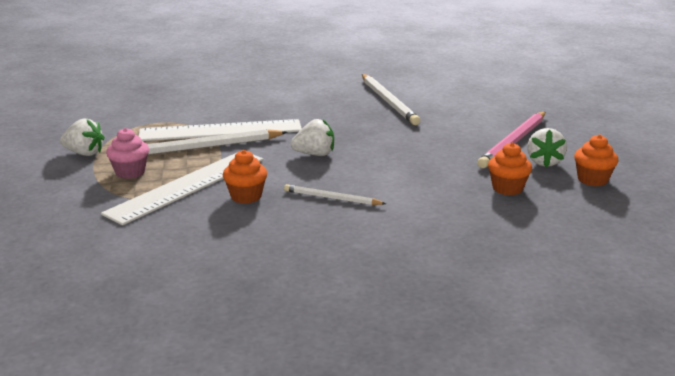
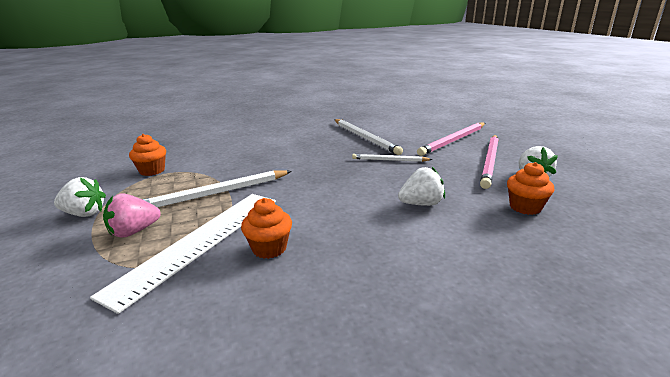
camera: 10 degrees left, 0 degrees up
(130, 172) = (134, 231): pink cupcake -> pink strawberry
(220, 131) = (227, 175): white ruler -> none
(315, 154) = (324, 190): white strawberry -> white strawberry (421, 204)
(332, 198) = (363, 239): white pencil -> white pencil (389, 160)
(492, 114) = (453, 141): none -> pink pencil
(592, 180) = (588, 190): orange cupcake -> orange cupcake (152, 171)

